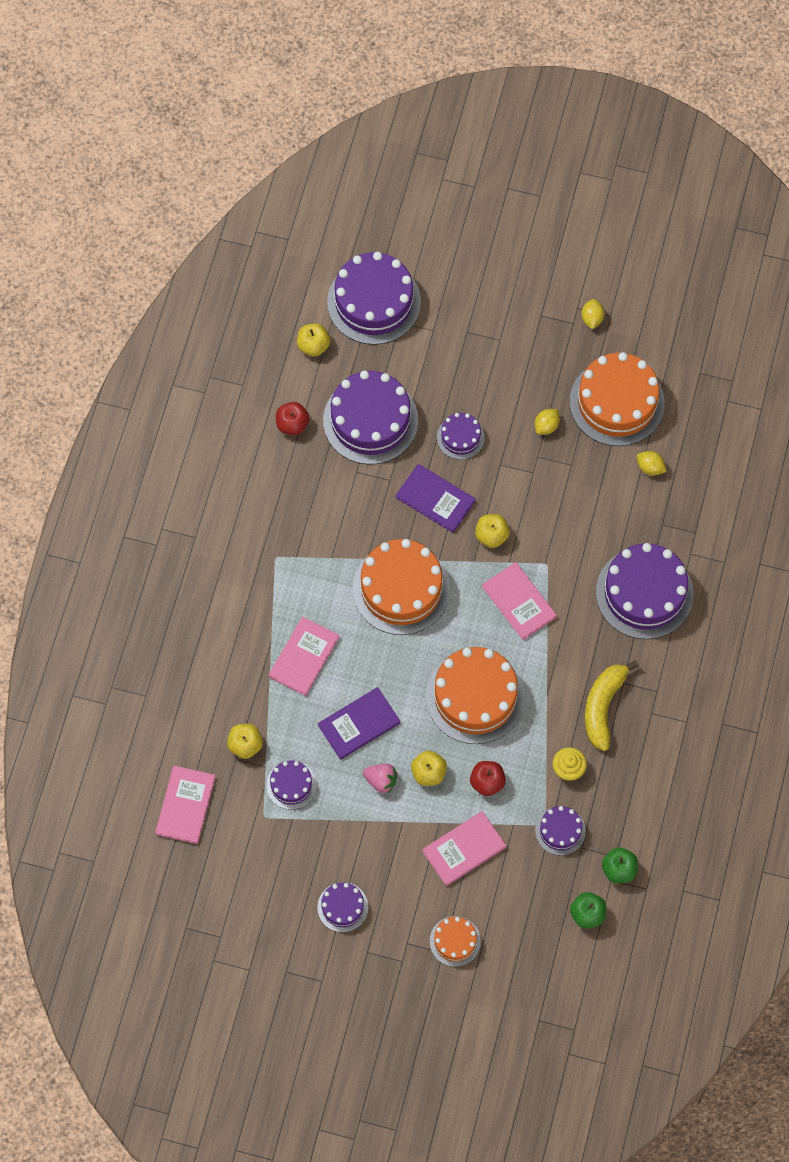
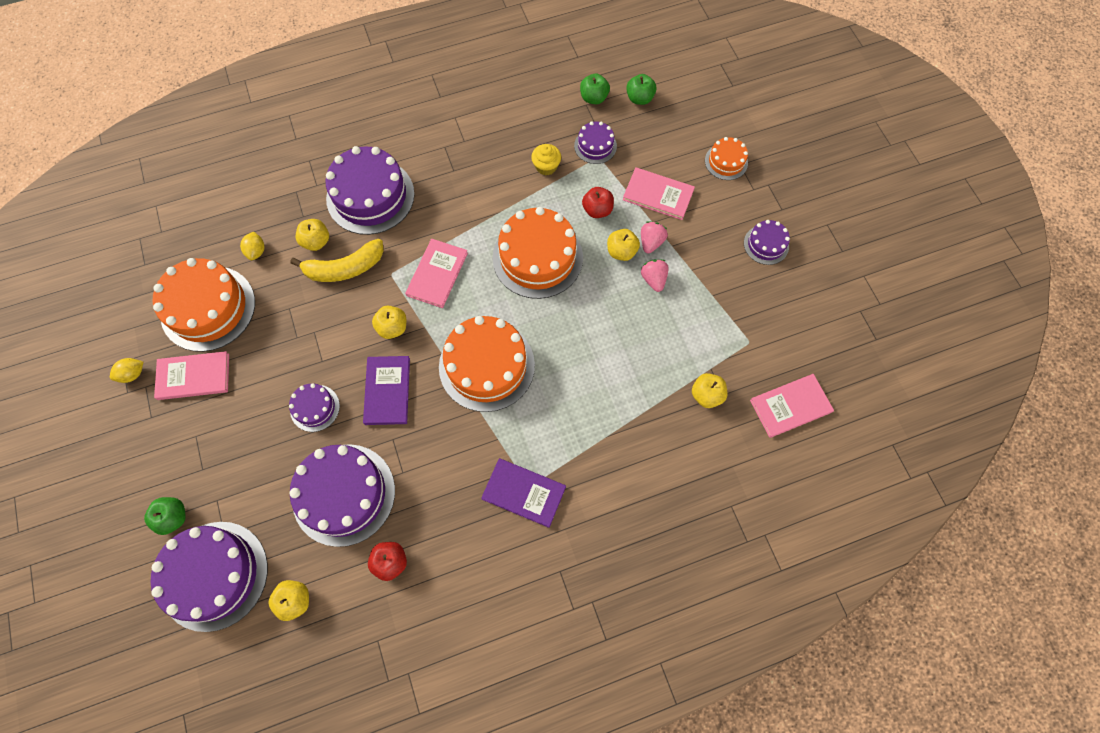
camera: 125 degrees left, 0 degrees up
(291, 785) = (709, 339): purple cake -> none
(303, 657) = (600, 401): pink book -> pink book (193, 377)
(359, 724) = (622, 323): purple book -> purple book (524, 493)
(419, 806) = (651, 242): none -> pink strawberry
(441, 295) = (173, 517): none -> green apple
(546, 426) = (263, 347): yellow lemon -> none
(603, 707) = (482, 172): yellow banana -> yellow banana (345, 268)
(625, 521) = (316, 242): none -> yellow apple

